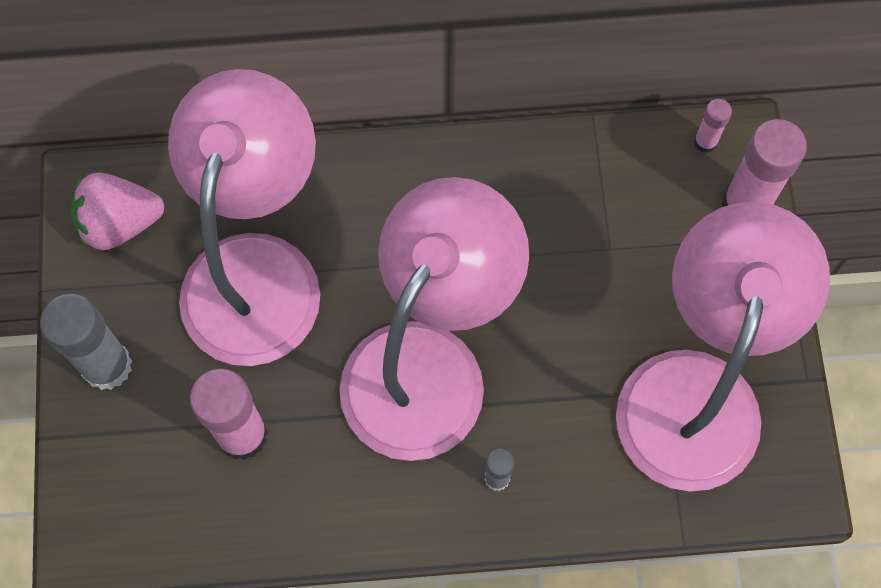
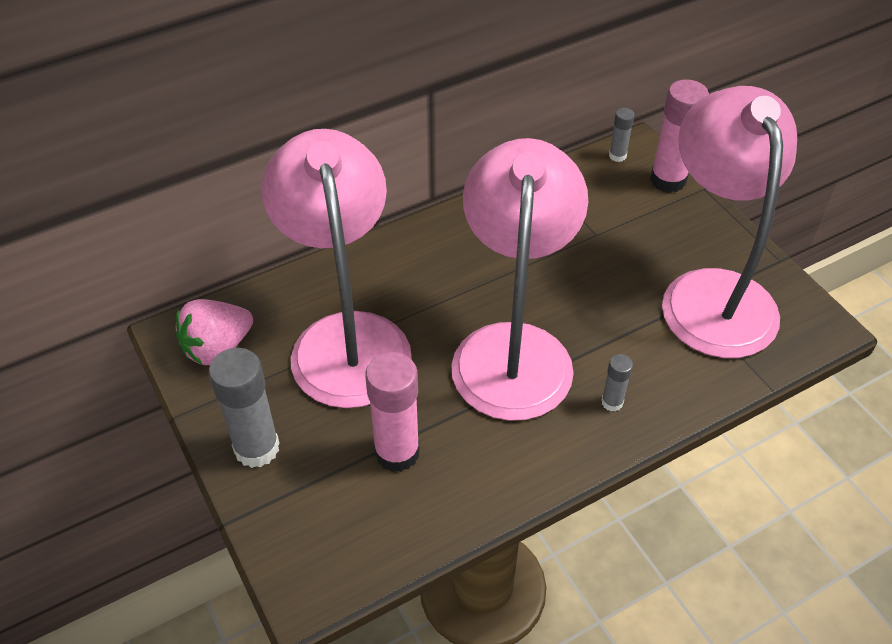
camera: 25 degrees left, 20 degrees down
(705, 142) = (617, 156): pink glue stick -> grey glue stick

